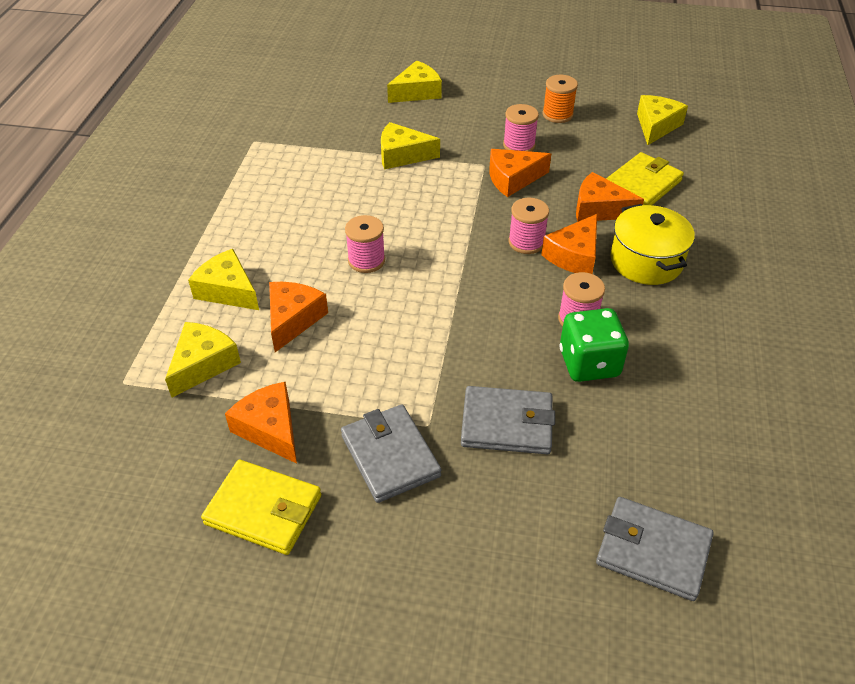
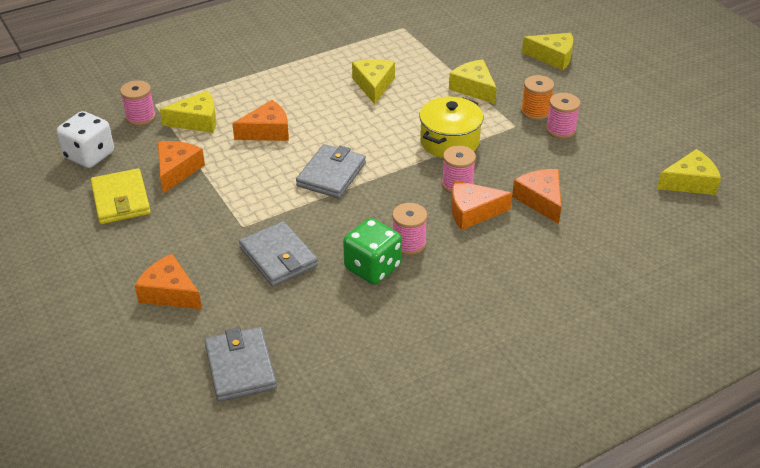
camera: 50 degrees right, 5 degrees down
(141, 497) = (89, 155): none -> white dice
(228, 290) = (262, 96): yellow cheese -> yellow cheese (373, 85)
(366, 260) = (351, 130): pink spool -> pink spool (141, 117)
(390, 456) = (204, 224): grey wallet -> grey wallet (331, 174)
(513, 179) = (518, 146): orange cheese -> orange cheese (170, 292)
(557, 115) = (626, 129): orange spool -> orange spool (535, 112)
(642, 185) = (601, 208): yellow wallet -> none
(646, 261) = (512, 248): yellow pot -> yellow pot (449, 142)

